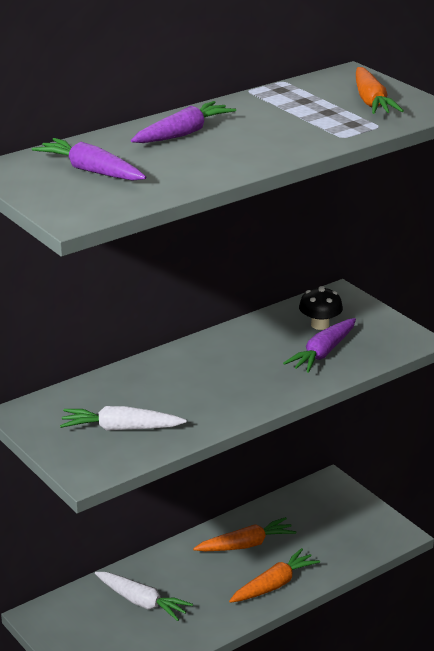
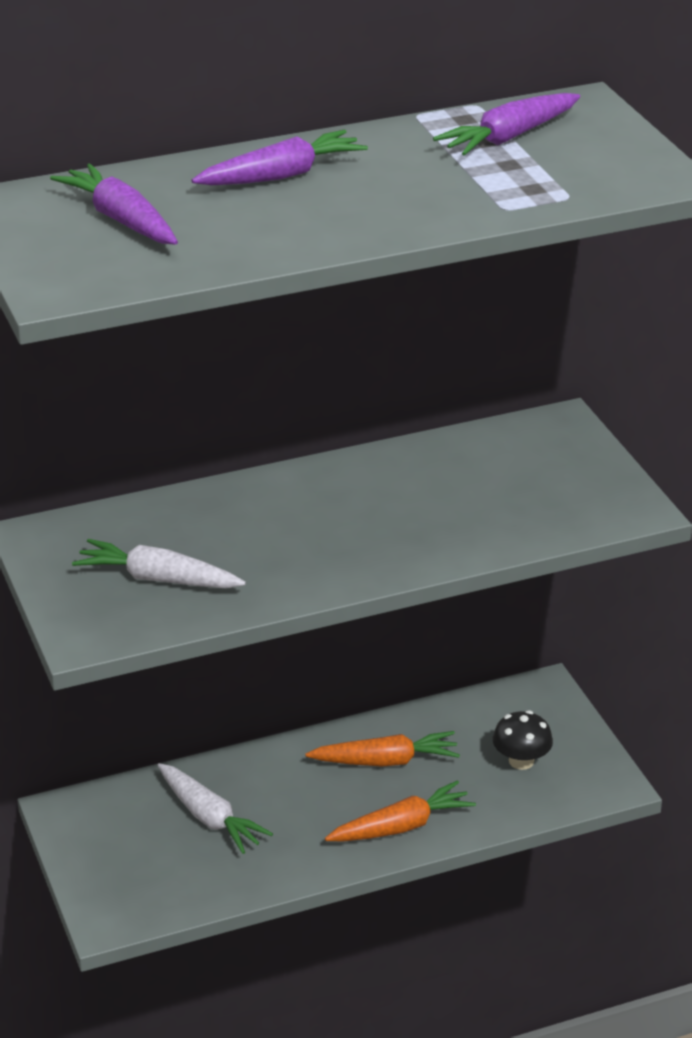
camera: 15 degrees right, 5 degrees up
(320, 325) = (510, 466): black mushroom -> black mushroom (521, 761)
(322, 353) = (493, 510): purple carrot -> purple carrot (508, 137)
(371, 101) = (584, 155): orange carrot -> none

